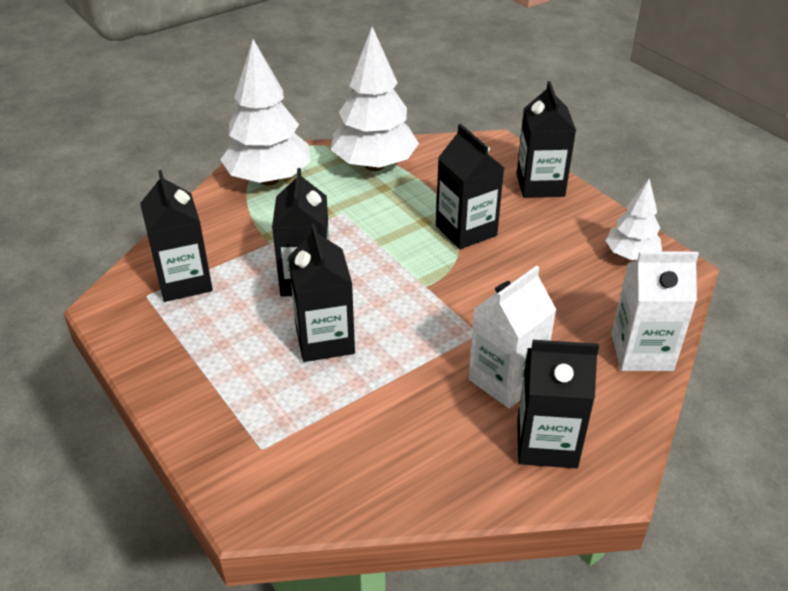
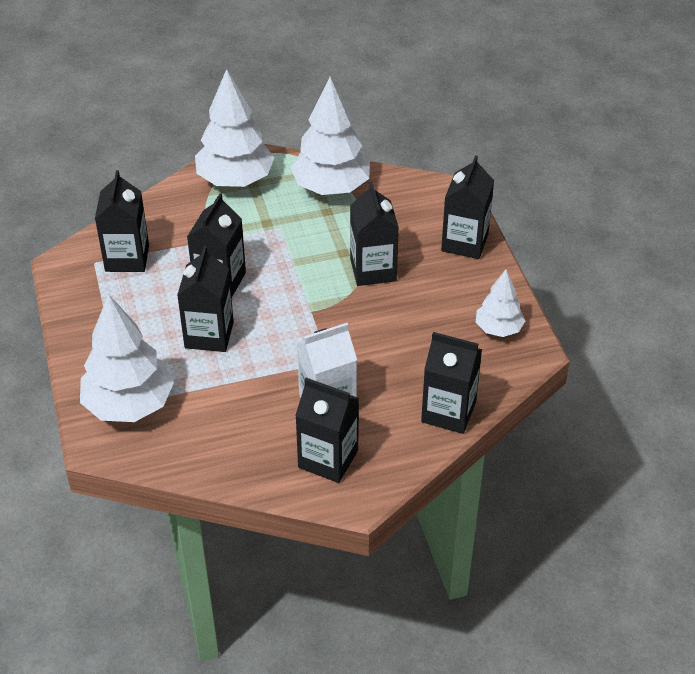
camera: 20 degrees right, 5 degrees up
(268, 448) = (129, 405): none -> white tree
(641, 352) = (448, 412): white carton -> black carton

